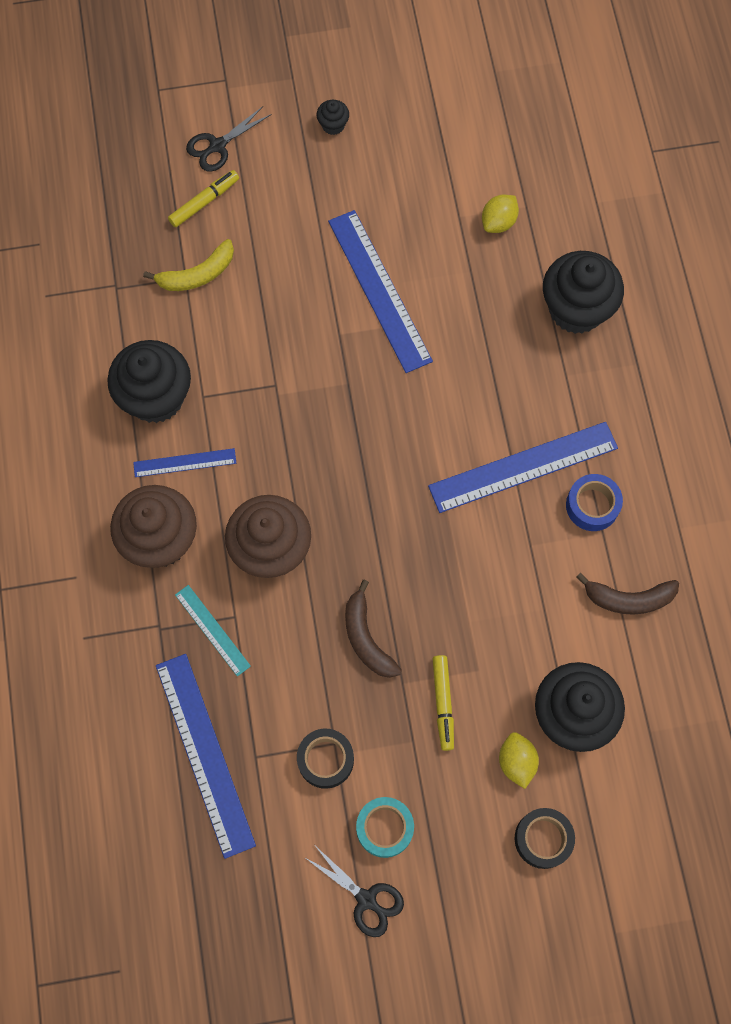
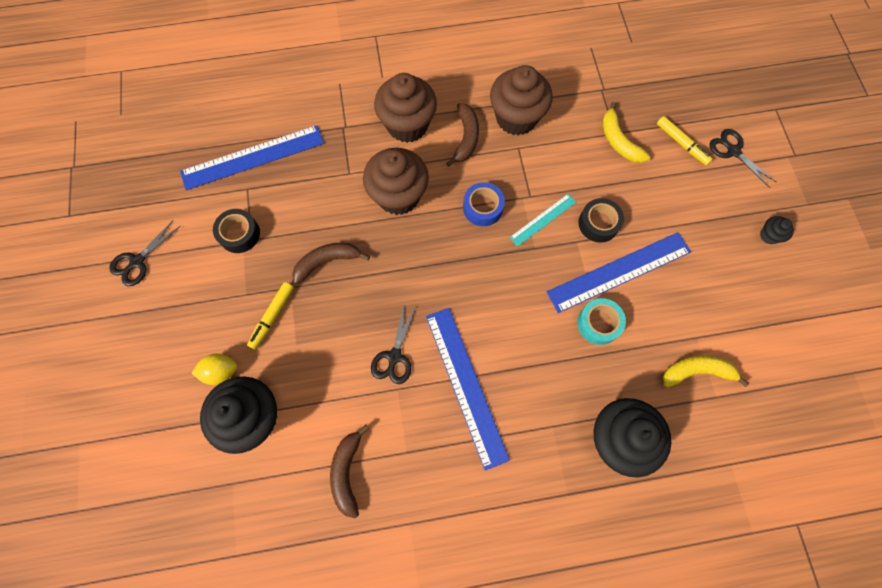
camera: 90 degrees right, 0 degrees up
(156, 397) = (516, 118): black cupcake -> brown cupcake
(184, 462) = (466, 138): blue ruler -> brown banana
(212, 630) = (340, 159): turquoise ruler -> turquoise ruler (543, 219)
(384, 828) = (185, 274): turquoise tape -> turquoise tape (598, 323)
(443, 703) = (272, 317): yellow marker -> yellow marker turned 60 degrees counterclockwise
(491, 549) = (394, 357): none -> black scissors
(498, 222) = (696, 371): yellow lemon -> yellow banana
(543, 839) = (159, 390): black tape -> black tape (598, 223)
(592, 505) = (431, 444): blue tape -> blue tape (483, 208)

